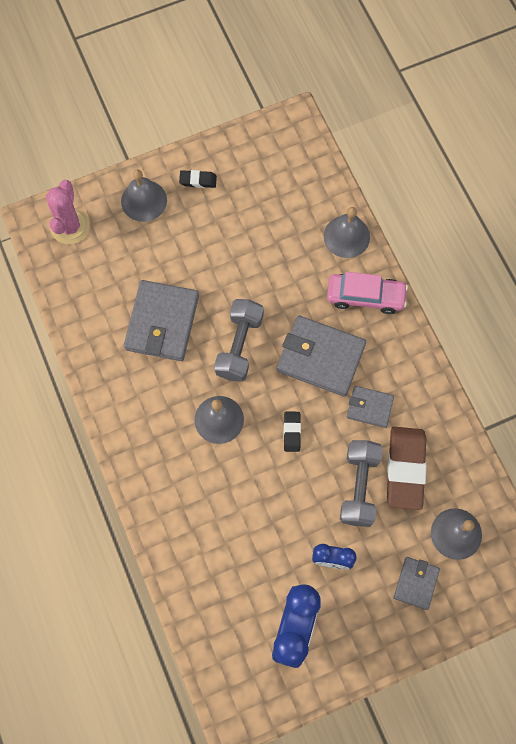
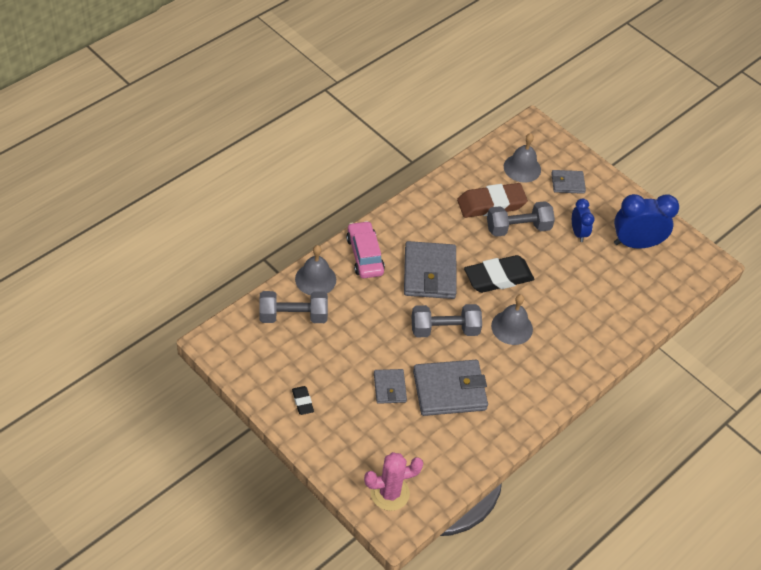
camera: 115 degrees left, 20 degrees down
(144, 200) = (339, 440): grey bell -> none
(292, 432) = (498, 277): black eraser -> black eraser, size x2.12
(304, 201) = (293, 316): none -> grey dumbbell
(369, 407) = (455, 234): grey wallet -> grey wallet (389, 388)

